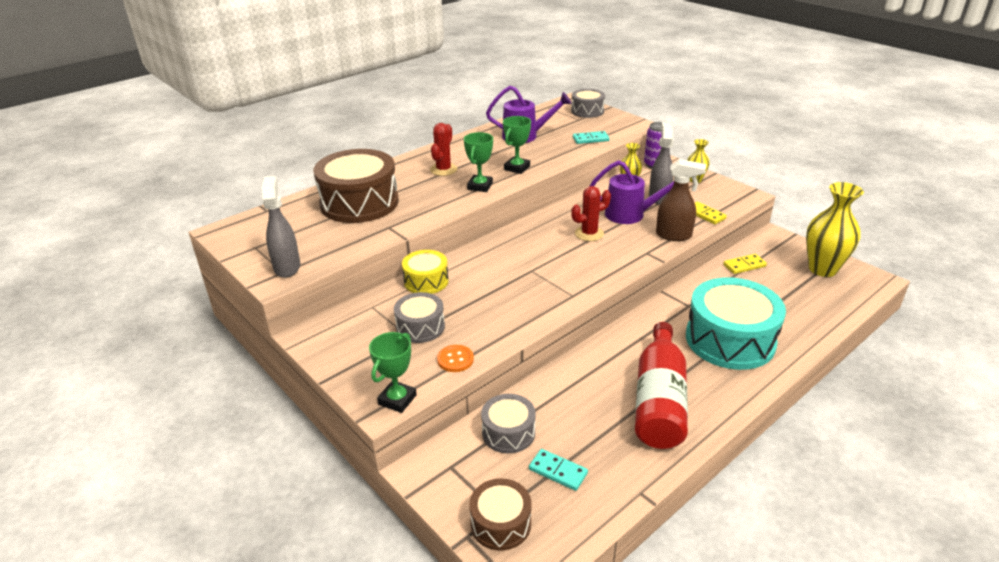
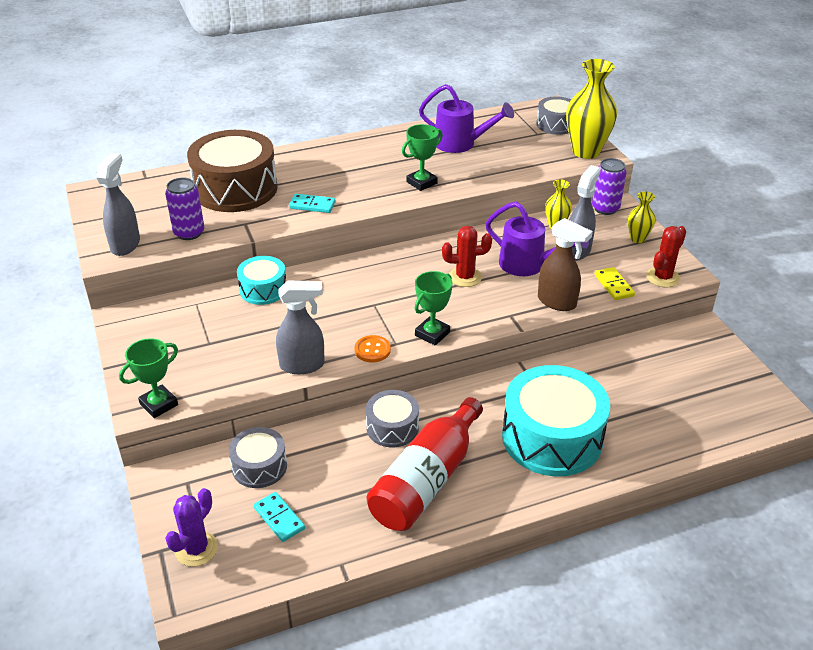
camera: 20 degrees right, 5 degrees up
(342, 245) = (189, 233): none -> purple can
(420, 327) = (226, 337): grey drum -> grey drum (392, 427)
(426, 281) = (263, 289): yellow drum -> turquoise drum
(443, 170) = (344, 168): red cactus -> red cactus (663, 277)
(455, 359) = (235, 380): orange button -> orange button (372, 350)
(480, 186) = (367, 196): green trophy -> green trophy (432, 334)
(501, 523) = (196, 549): brown drum -> purple cactus
(507, 332) = (302, 365): none -> grey spray bottle
(590, 139) = (530, 163): turquoise domino -> turquoise domino (312, 205)
(744, 265) = (637, 356): yellow domino -> none
(822, 269) = (728, 385): yellow vase -> yellow vase (586, 152)

